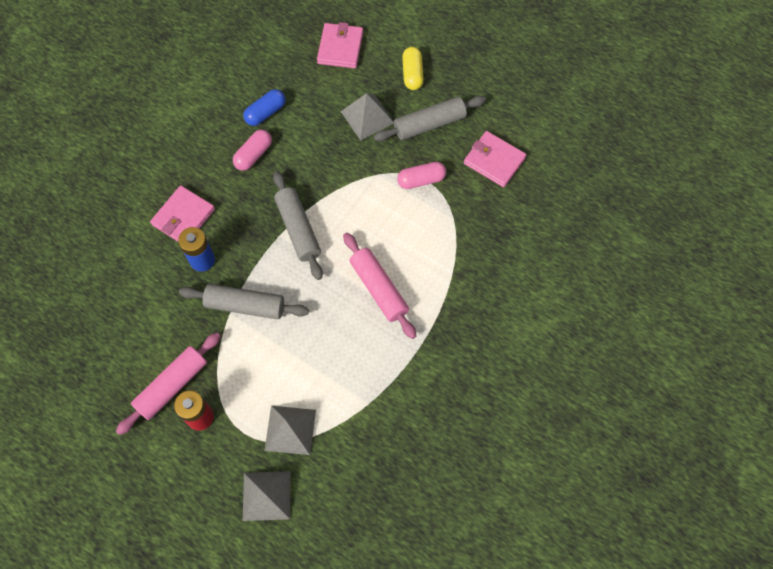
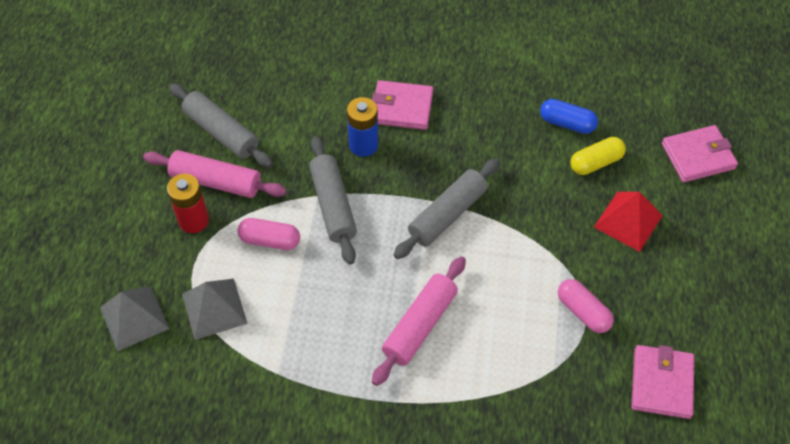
camera: 65 degrees right, 10 degrees down
(253, 155) = (510, 135): pink capsule -> pink capsule (270, 240)
(367, 117) = (628, 221): grey pyramid -> red pyramid
(412, 74) = (717, 243): yellow capsule -> yellow capsule (595, 162)
(429, 124) = (663, 290): grey rolling pin -> grey rolling pin (221, 132)

